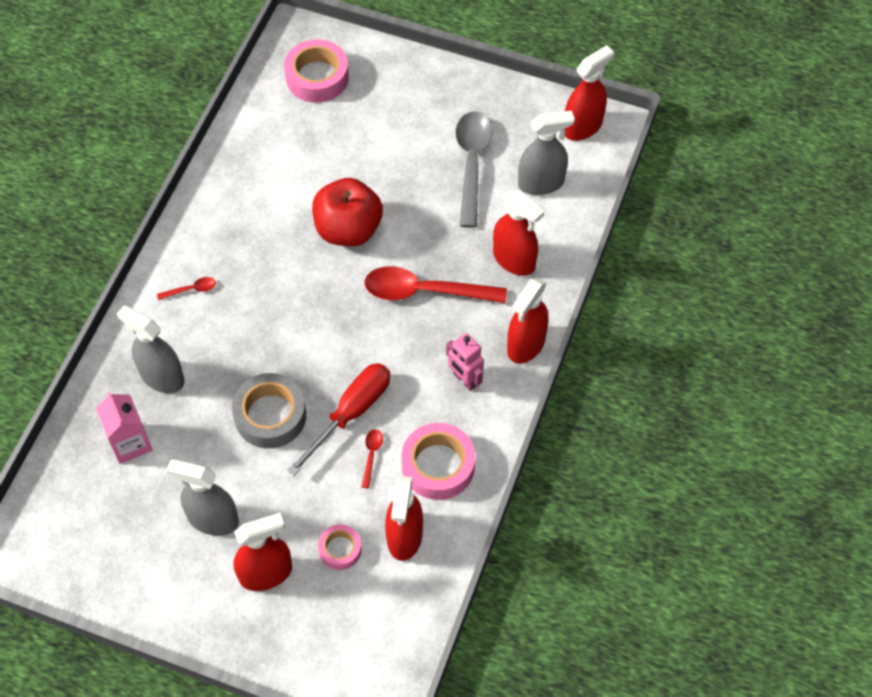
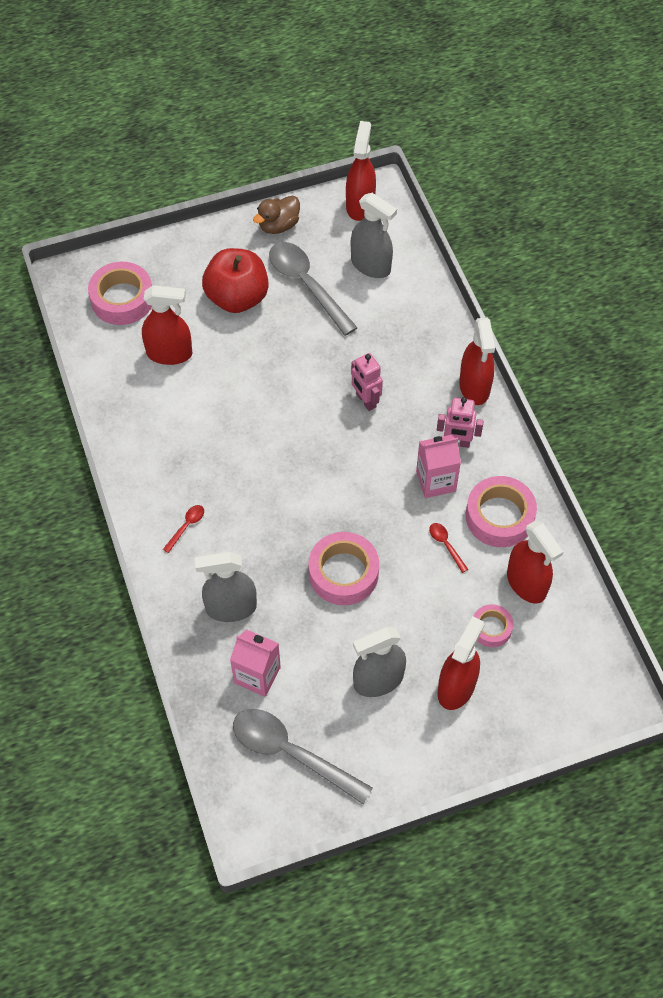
camera: 40 degrees left, 0 degrees up
(96, 522) = (291, 753): none -> grey spoon
(270, 415) = (343, 573): grey tape -> pink tape
(348, 229) = (263, 396): red apple -> red apple (237, 297)
(351, 413) = (401, 527): red screwdriver -> none
(415, 398) = (436, 481): none -> pink carton
(425, 291) = (365, 400): red spoon -> pink robot
(498, 99) = (278, 225): none -> brown duck
(514, 260) = (406, 333): red spray bottle -> red spray bottle (169, 353)
(541, 183) = (371, 265): grey spray bottle -> grey spray bottle turned 90 degrees clockwise

